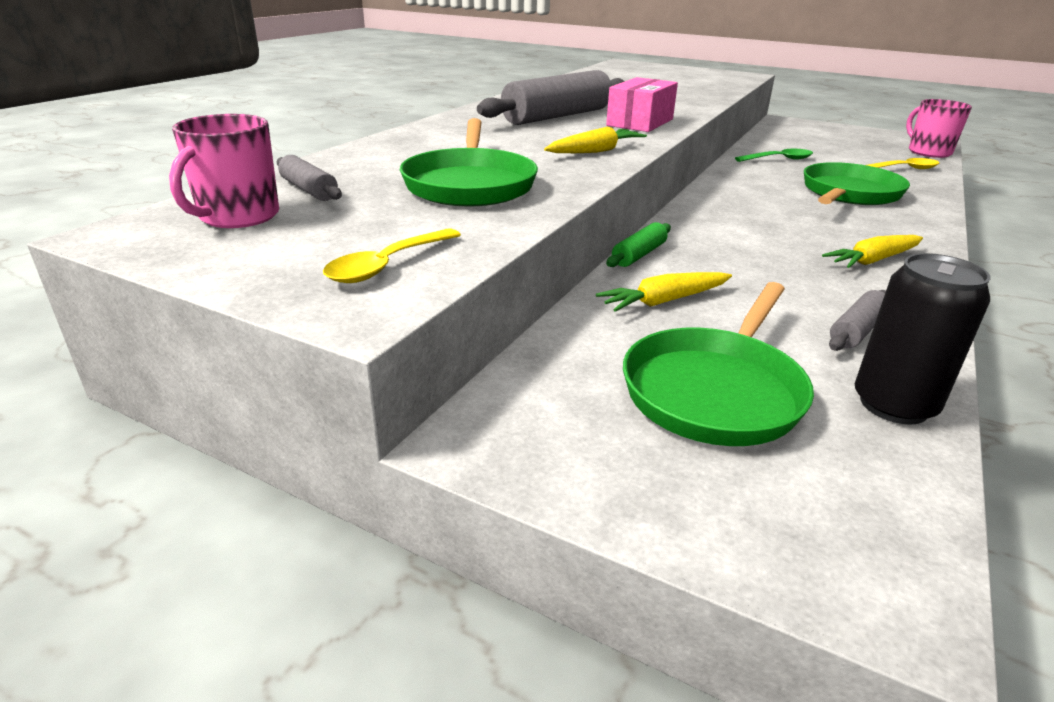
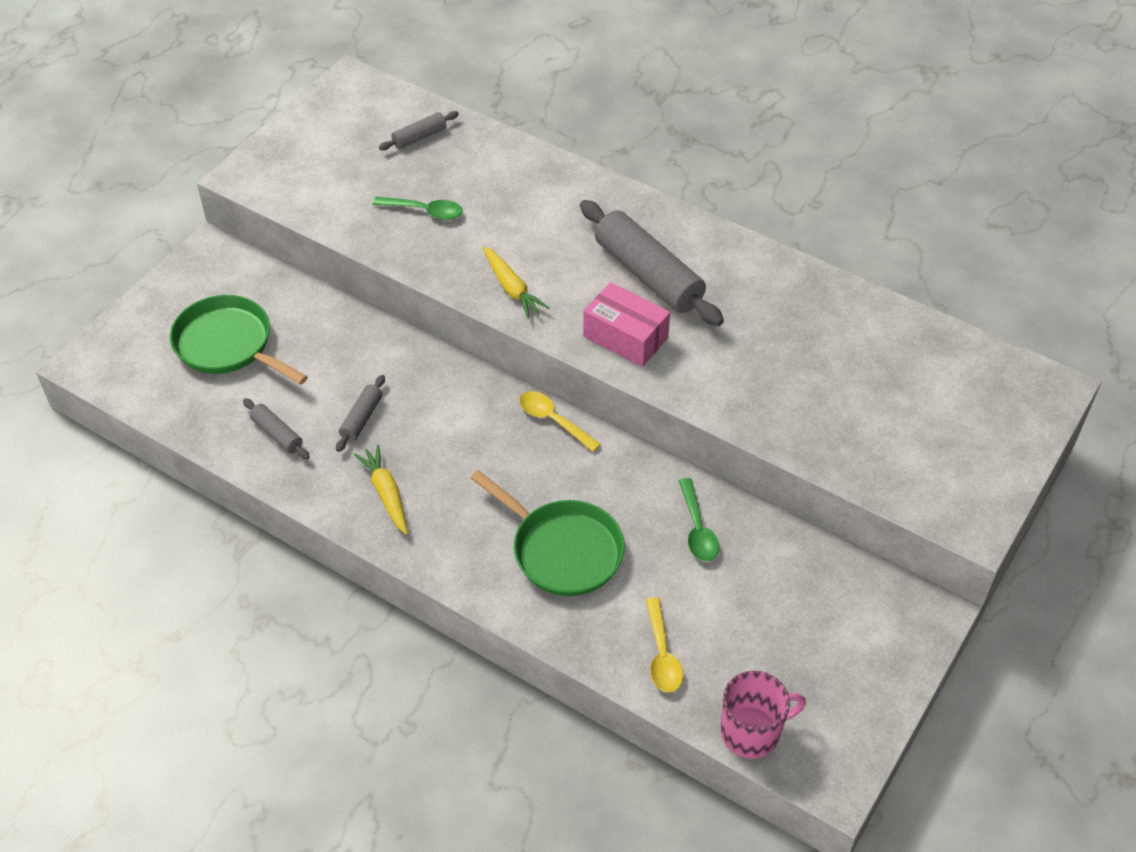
camera: 95 degrees right, 20 degrees up
(238, 216) = (372, 116): pink mug -> none
(388, 265) = (290, 181): yellow spoon -> yellow spoon (553, 420)
(470, 184) = (424, 211): green pan -> green spoon
(639, 255) = (415, 343): green rolling pin -> none
(664, 301) = (335, 343): yellow carrot -> none
(779, 278) = (361, 418): none -> grey rolling pin
(893, 405) = (196, 417): black can -> none

